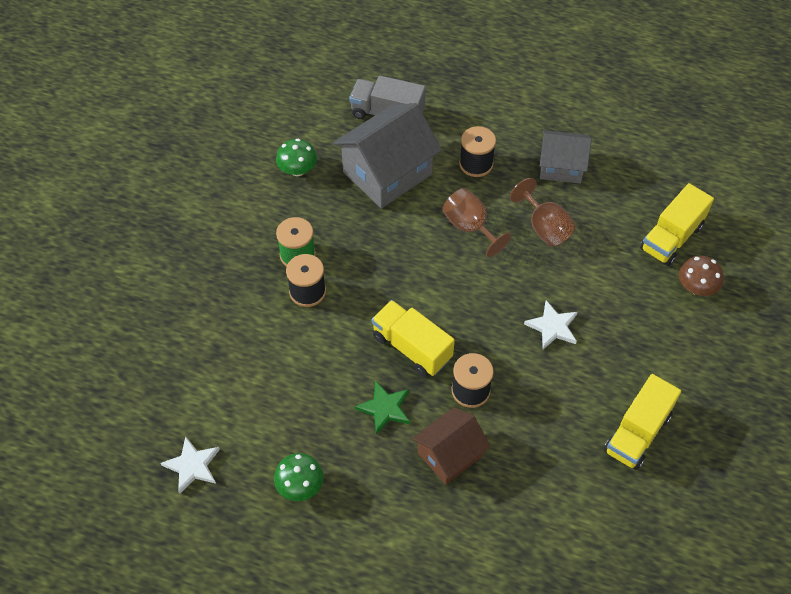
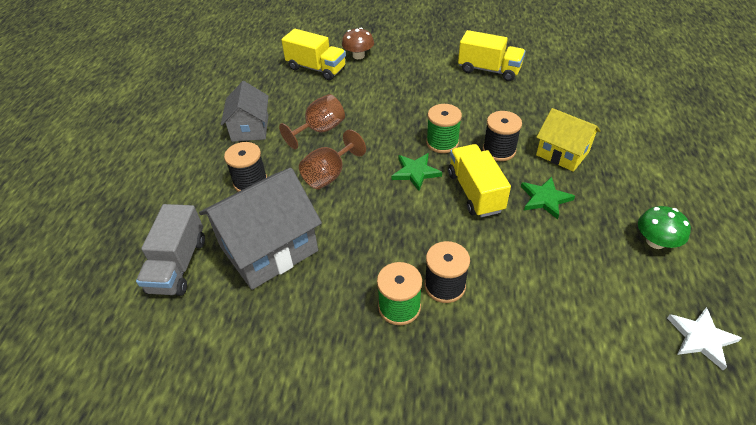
camera: 100 degrees left, 10 degrees down
(297, 170) = (271, 338): green mushroom -> none
(387, 173) = (269, 248): grey house -> grey house turned 75 degrees counterclockwise
(412, 347) = (475, 192): yellow truck -> yellow truck turned 135 degrees clockwise
(449, 454) = (562, 153): brown house -> yellow house
(455, 302) = (415, 172): none -> green star
(497, 338) = (442, 143): none -> green spool
(552, 327) = (419, 115): white star -> none

